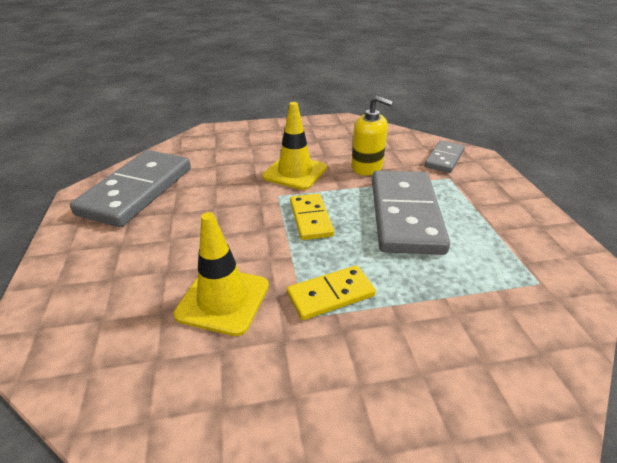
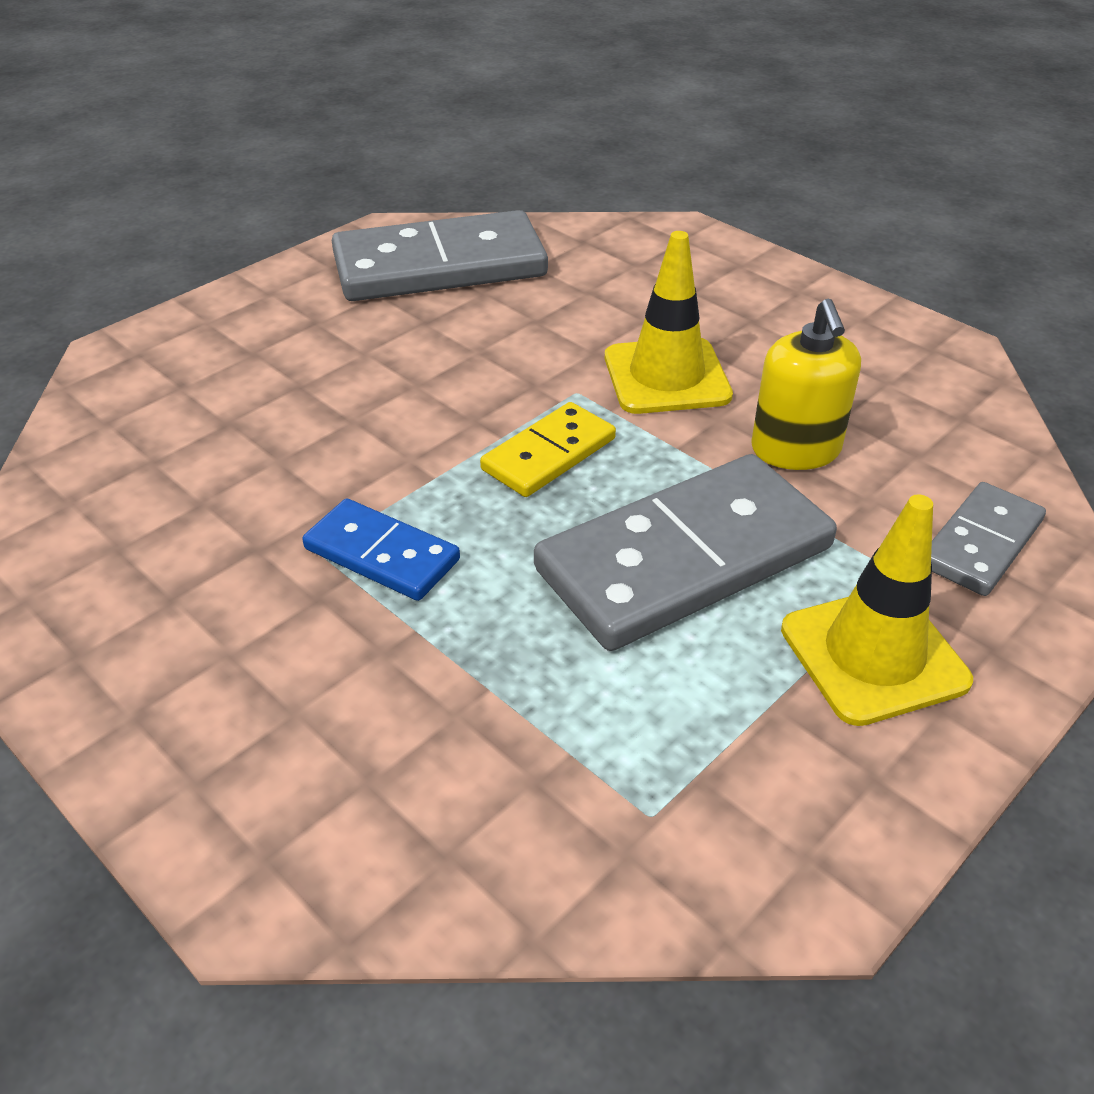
camera: 55 degrees right, 5 degrees up
(223, 300) = (287, 460): yellow traffic cone -> yellow traffic cone (873, 655)
(330, 295) = (381, 554): yellow domino -> blue domino
(444, 158) = (980, 543): grey domino -> grey domino turned 45 degrees counterclockwise

